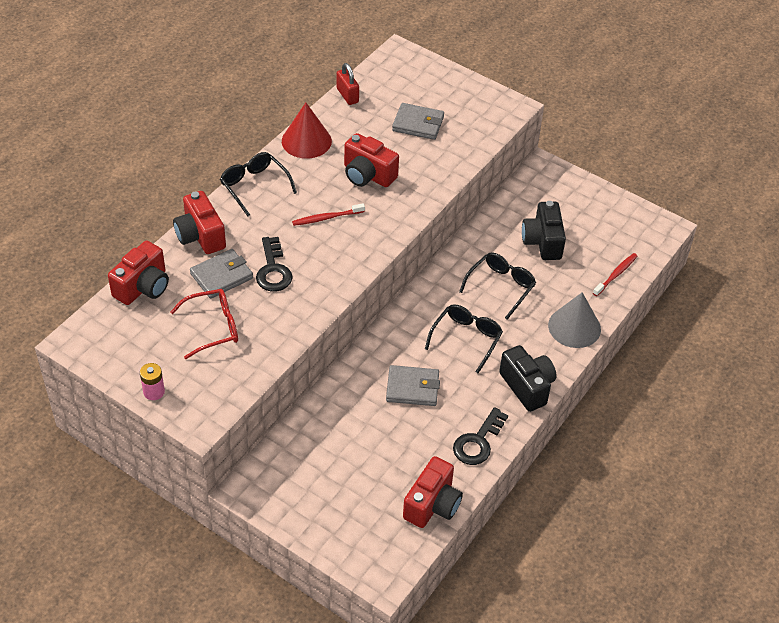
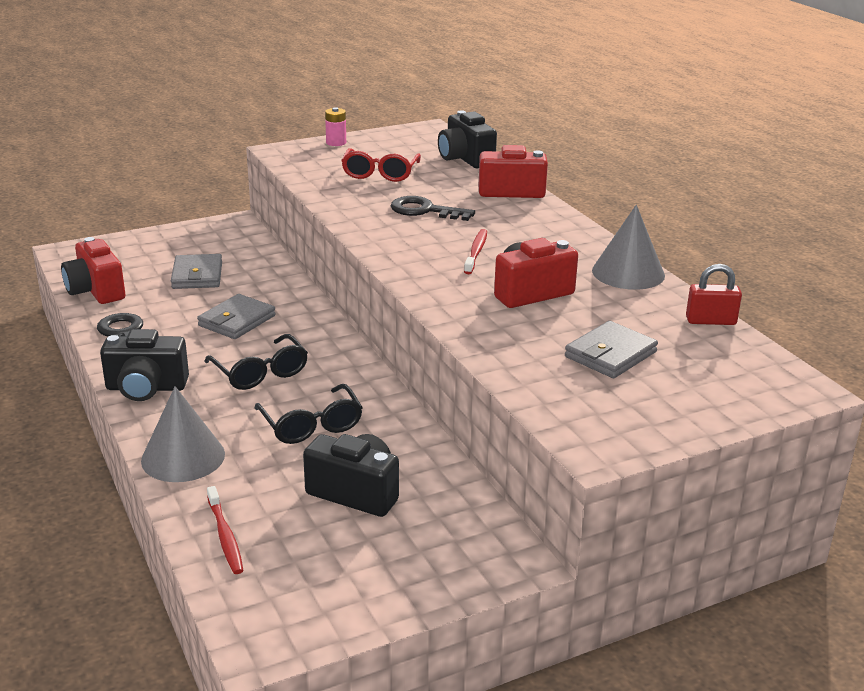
camera: 120 degrees right, 20 degrees down
(143, 287) = (465, 159): red camera -> black camera
(221, 276) = (443, 189): grey wallet -> grey wallet (197, 275)
(254, 186) = (566, 228): black glasses -> none
(306, 141) = (628, 273): red cone -> grey cone

